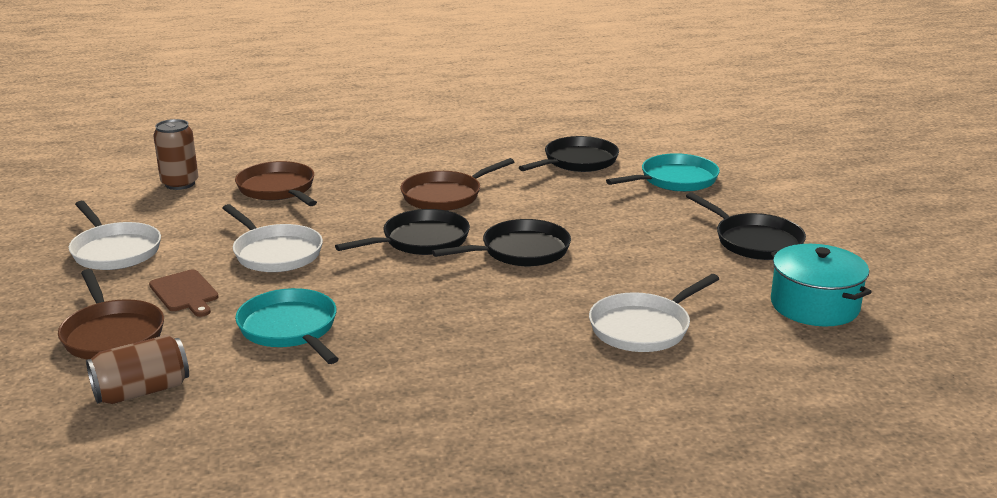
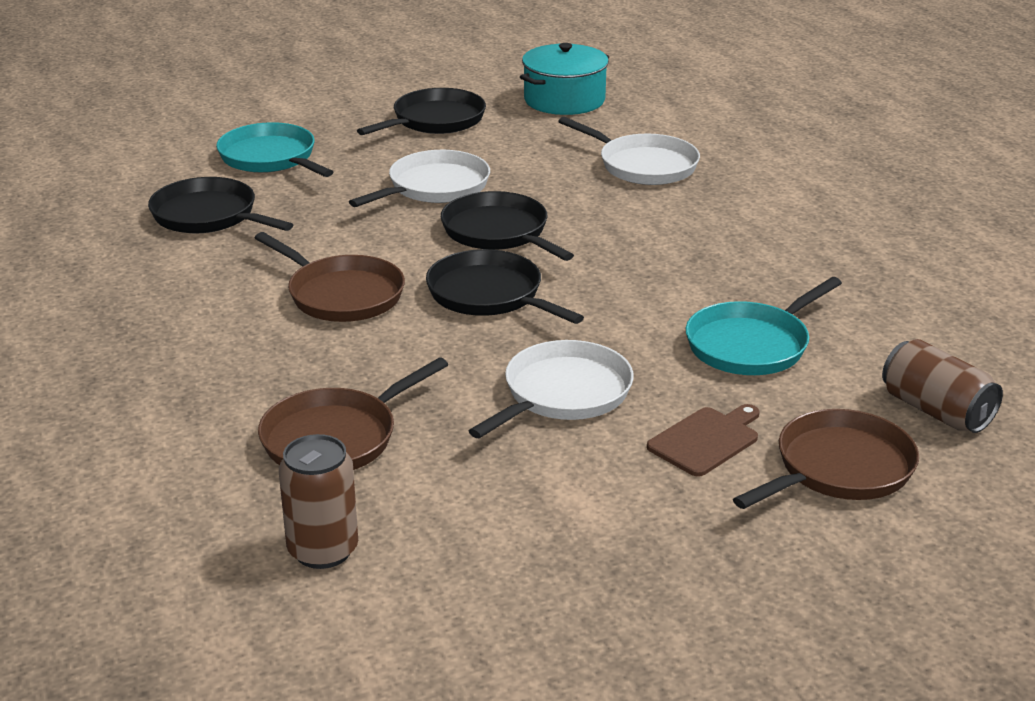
camera: 100 degrees left, 5 degrees up
(114, 251) = (609, 543): white pan -> white pan (434, 187)

